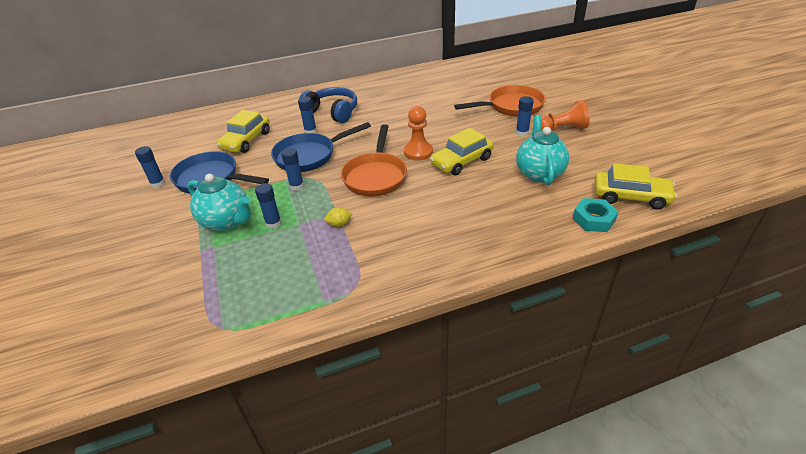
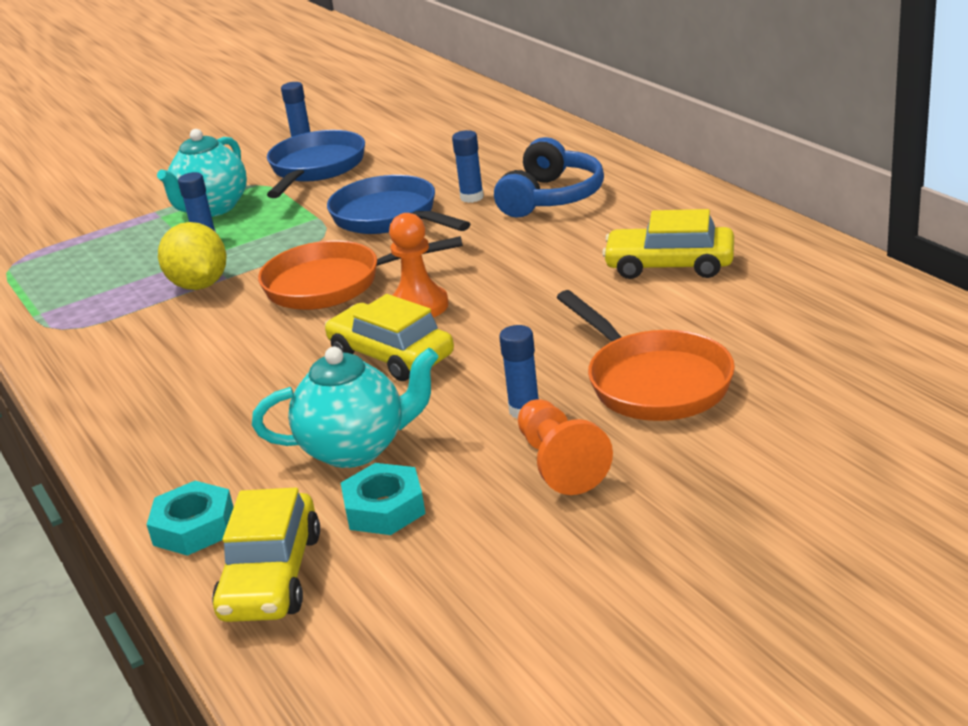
camera: 80 degrees right, 10 degrees down
(246, 141) = (429, 159): yellow car -> yellow car (670, 265)
(297, 186) = (299, 230): blue glue stick -> none
(339, 224) = (199, 285): yellow lemon -> yellow lemon, size x2.11
(585, 168) = (384, 508): none -> turquoise nut

